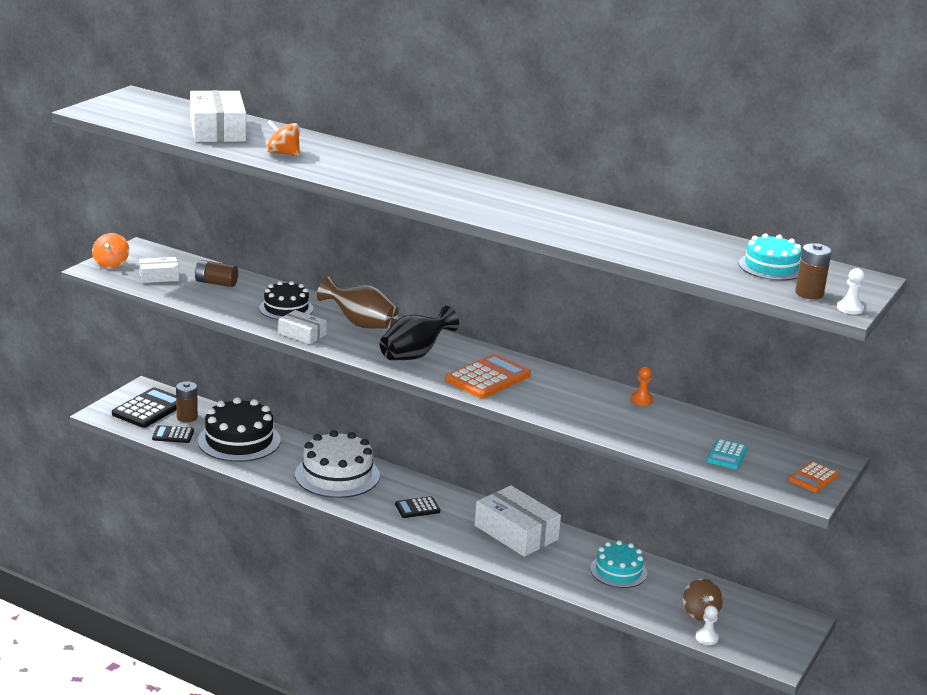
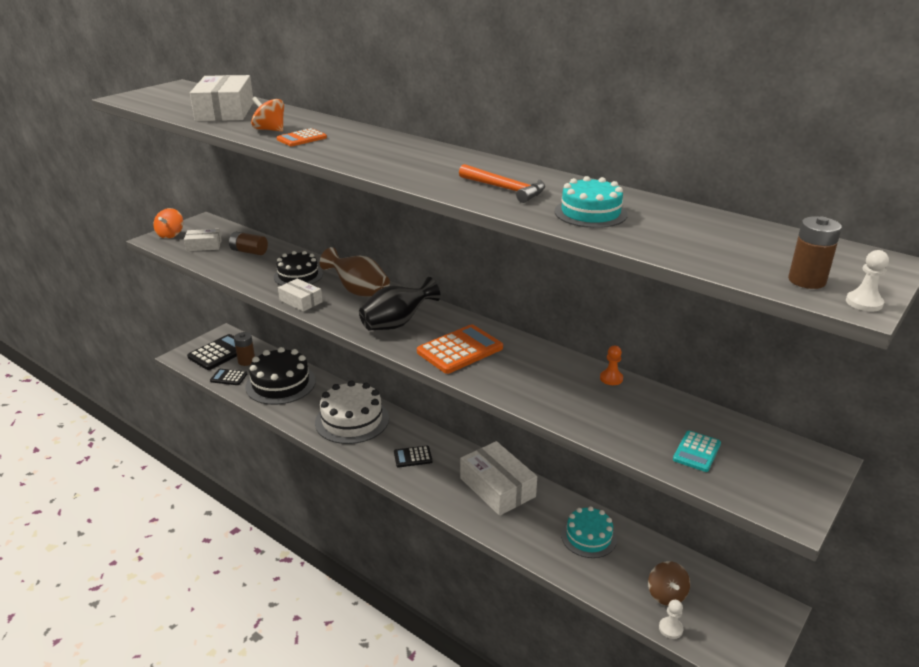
camera: 10 degrees right, 5 degrees up
(547, 218) = (505, 189): none -> orange hammer
(771, 267) = (757, 245): turquoise cake -> turquoise cake (590, 213)
(813, 478) = (797, 487): orange calculator -> orange calculator (301, 138)

